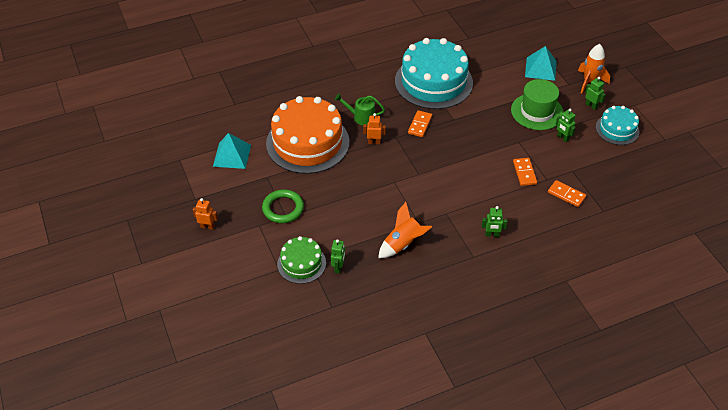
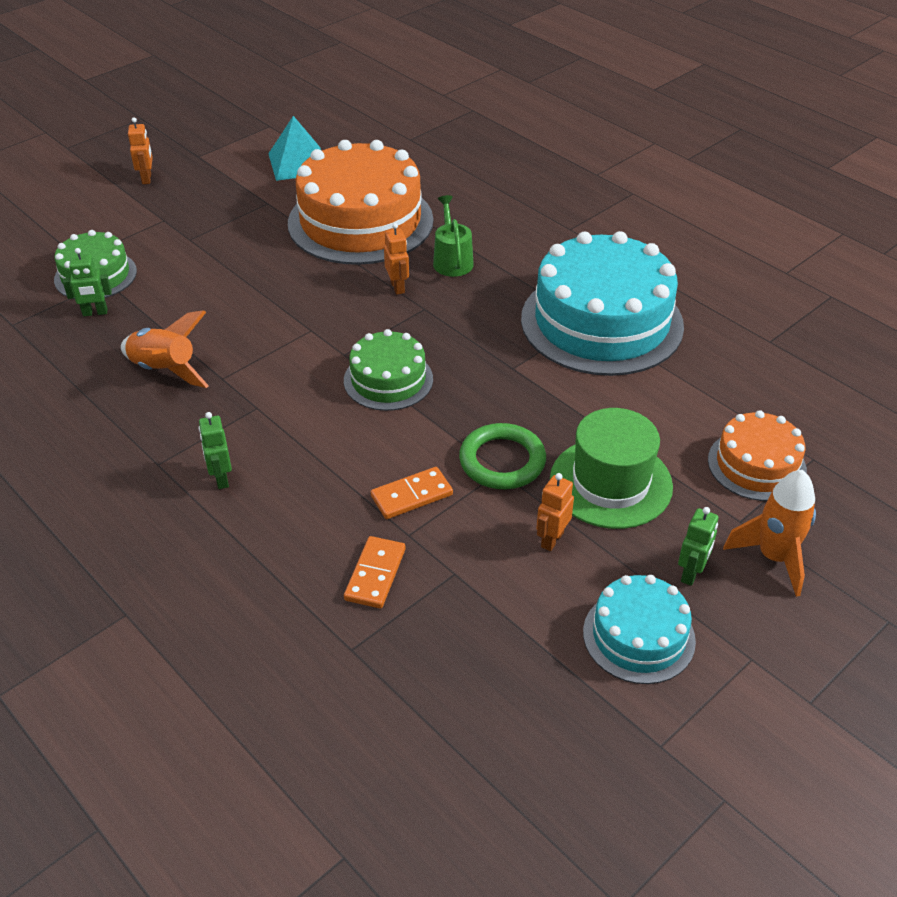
camera: 70 degrees right, 5 degrees down
(283, 208) = (205, 232): green ring -> green ring (502, 461)
(420, 125) = (471, 329): orange domino -> none
(445, 162) = (388, 380): none -> green cake
(540, 69) = (756, 465): turquoise pyramid -> orange cake
(562, 138) = (551, 539): green robot -> orange robot

